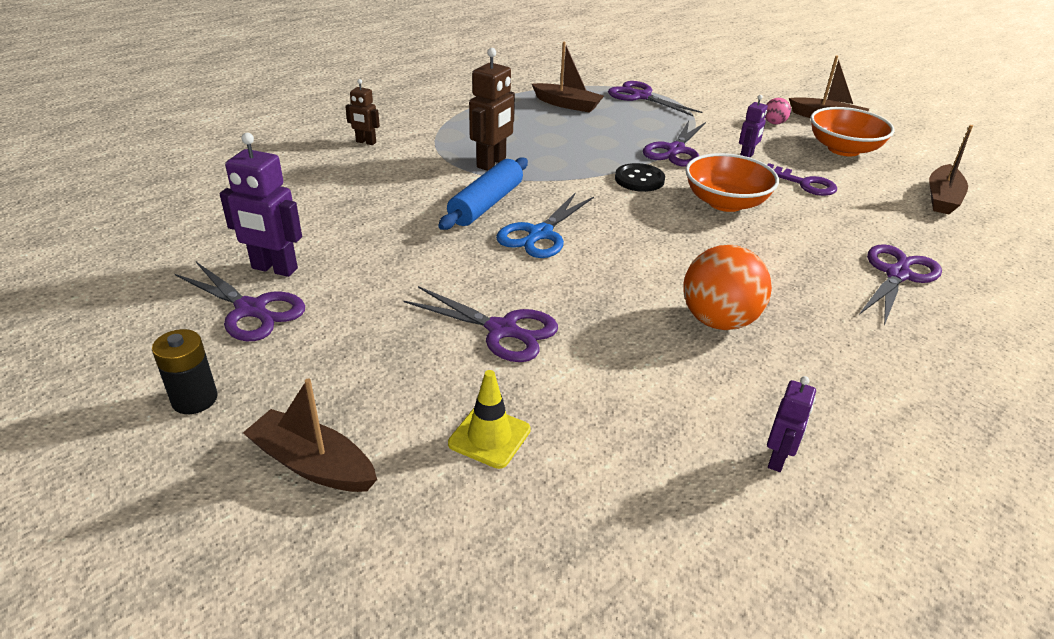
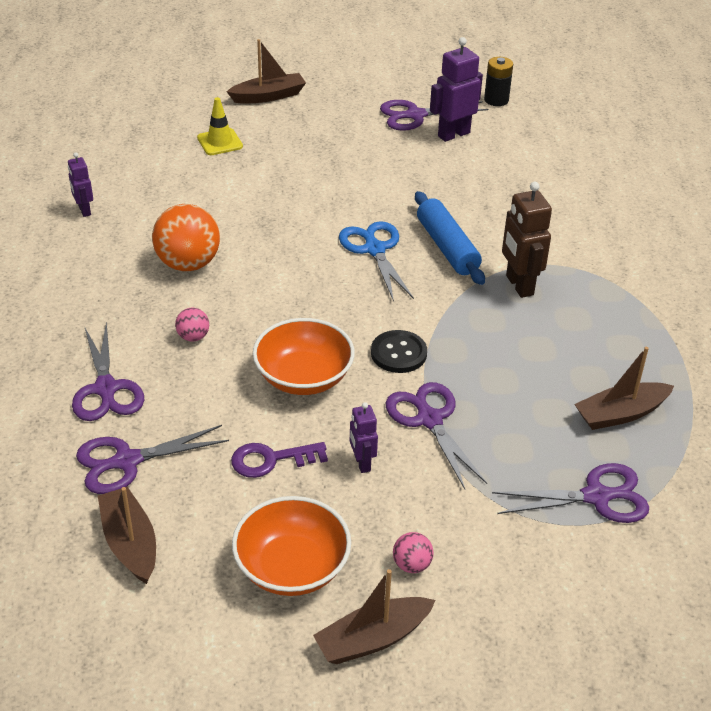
camera: 130 degrees right, 5 degrees up
(194, 399) = (354, 82): black battery -> black battery (496, 100)
(366, 142) = (630, 237): brown robot -> none
(502, 330) = (290, 182): purple scissors -> purple scissors (126, 461)
(782, 266) = (193, 337): none -> pink ball

